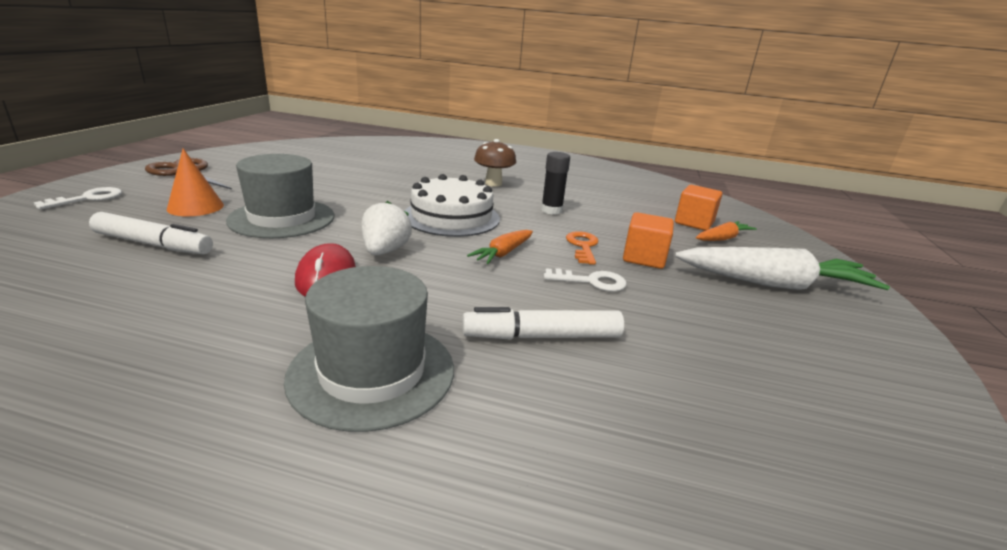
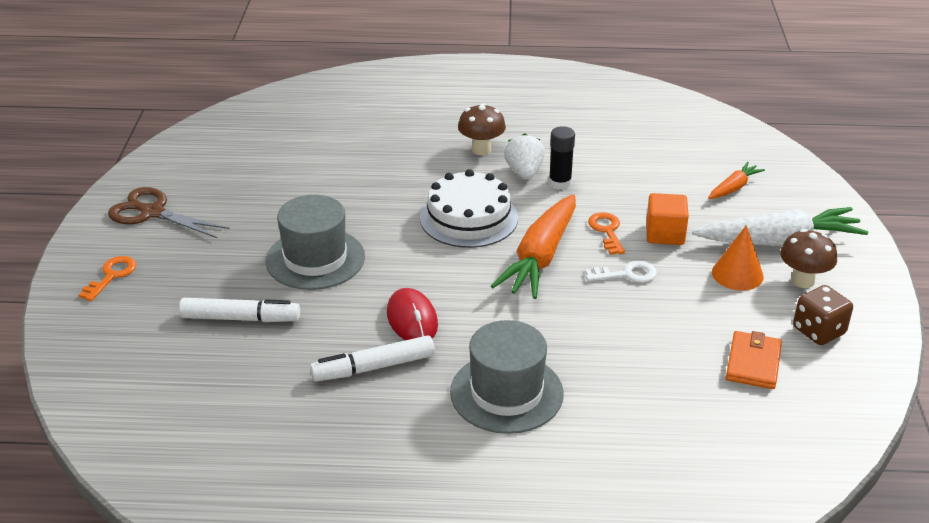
camera: 10 degrees left, 10 degrees up
(88, 198) = (112, 276): white key -> orange key
(195, 207) = (222, 263): orange cone -> orange cone (737, 274)
(385, 251) = (438, 279): white strawberry -> white strawberry (524, 172)
(503, 253) = (540, 257): orange carrot -> orange carrot, size x1.99
(542, 336) = (606, 339): white marker -> white marker (373, 367)
(694, 223) = (704, 169): orange cube -> none
(743, 405) = (753, 363): none -> orange wallet
(807, 324) = (803, 281): none -> brown mushroom
(839, 382) = (818, 331): none -> brown dice

